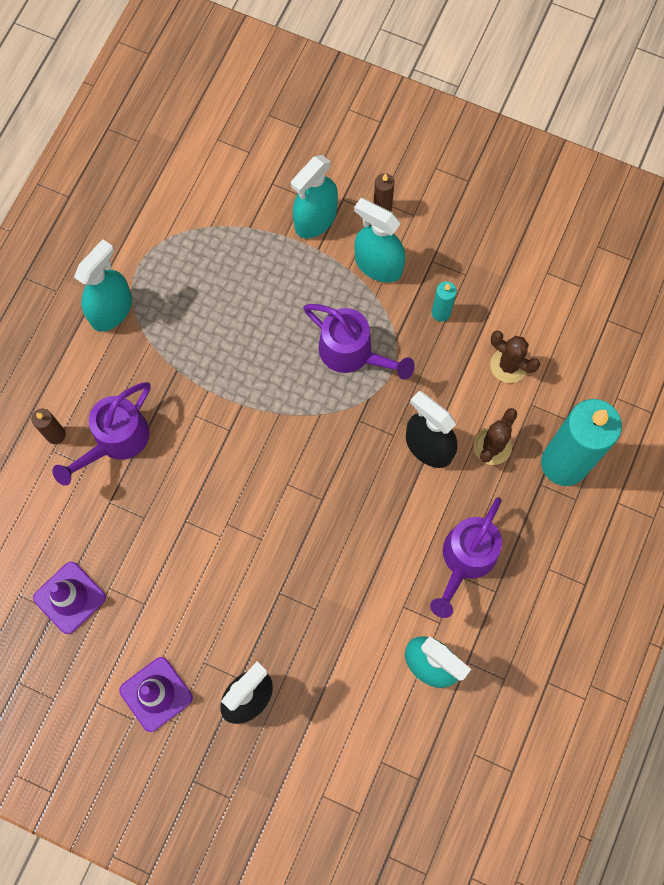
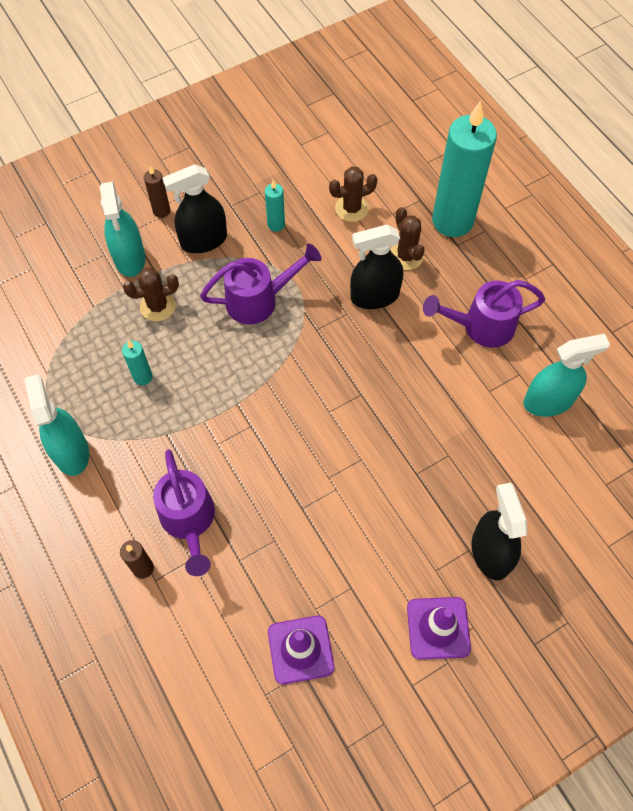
camera: 55 degrees left, 10 degrees down
(213, 314) = (143, 377): none -> turquoise candle
(286, 276) = (157, 306): none -> brown cactus
(378, 265) = (203, 240): turquoise spray bottle -> black spray bottle
(465, 559) = (481, 326): purple watering can -> purple watering can turned 105 degrees clockwise

